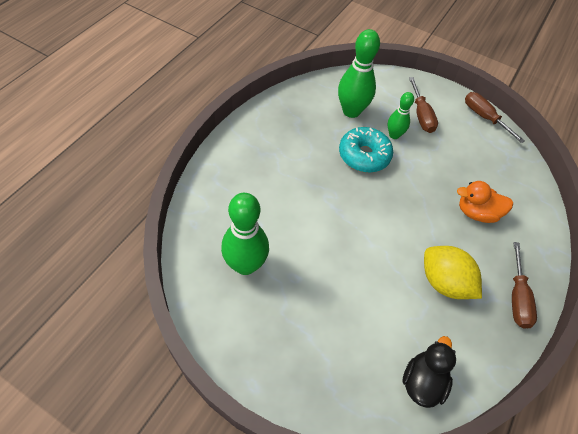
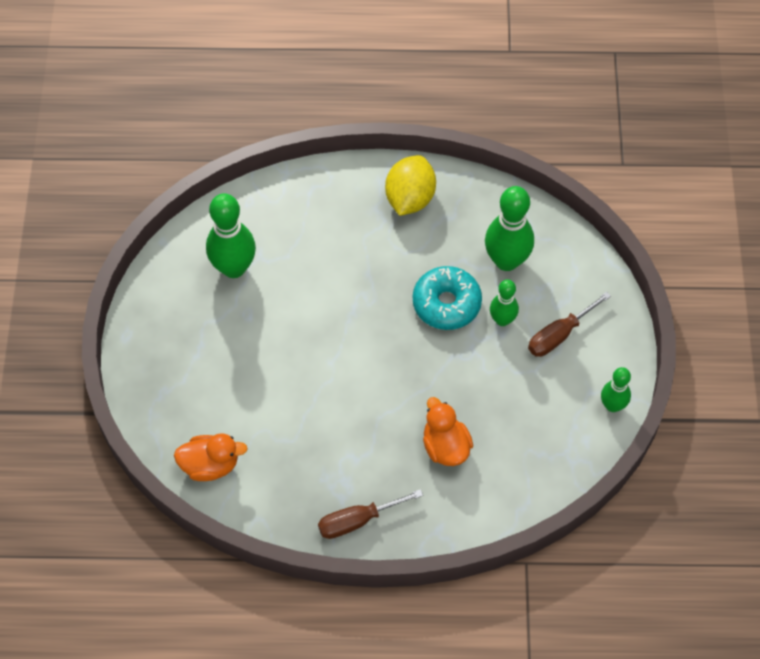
camera: 65 degrees right, 5 degrees up
(422, 381) = (210, 465): black duck -> orange duck
(444, 282) = (330, 446): yellow lemon -> yellow lemon (410, 198)
(484, 117) = (612, 405): brown screwdriver -> green bowling pin

